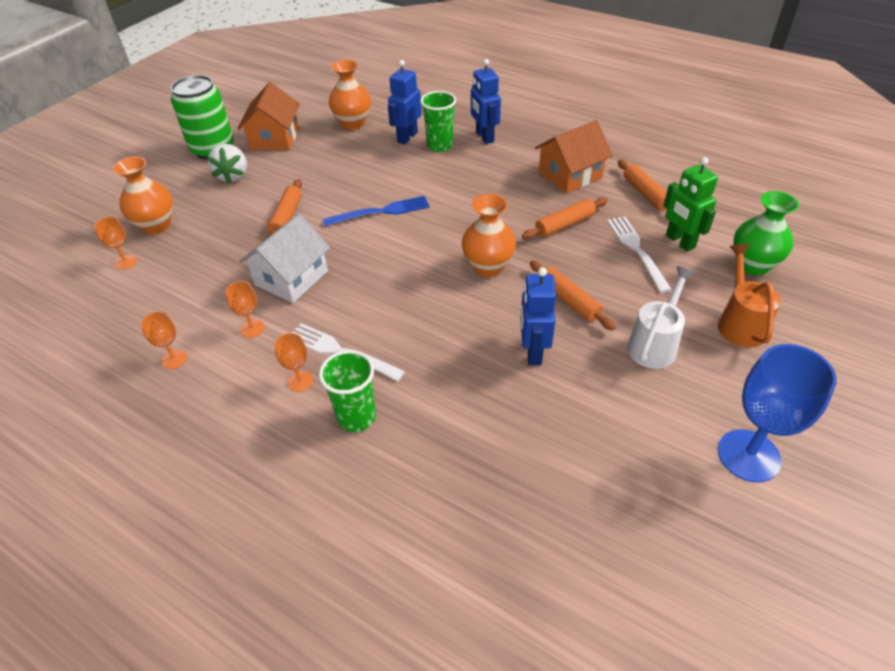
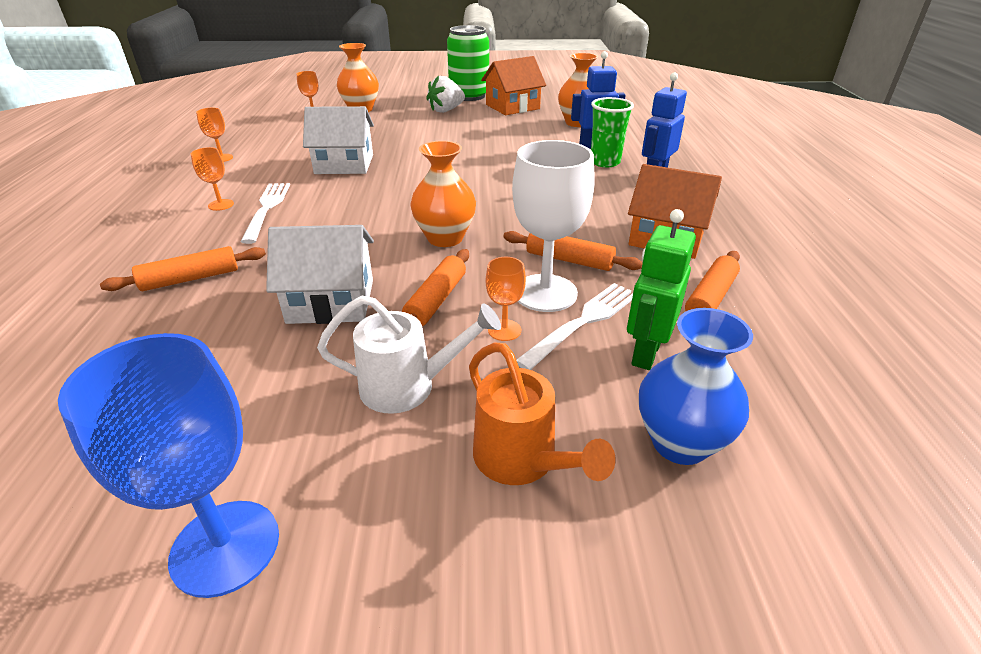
camera: 55 degrees right, 10 degrees down
(252, 329) = (272, 170): orange goblet -> orange goblet (504, 330)
(286, 217) = (418, 140): orange rolling pin -> orange rolling pin (190, 279)
(356, 417) = (188, 239): green cup -> none
(381, 211) = (469, 169): blue fork -> none
(533, 352) = (331, 301): blue robot -> white house
(595, 251) = (545, 293): none -> white goblet
(739, 323) = (522, 461): orange watering can -> orange watering can turned 90 degrees clockwise
(752, 265) = (680, 443): green vase -> blue vase

